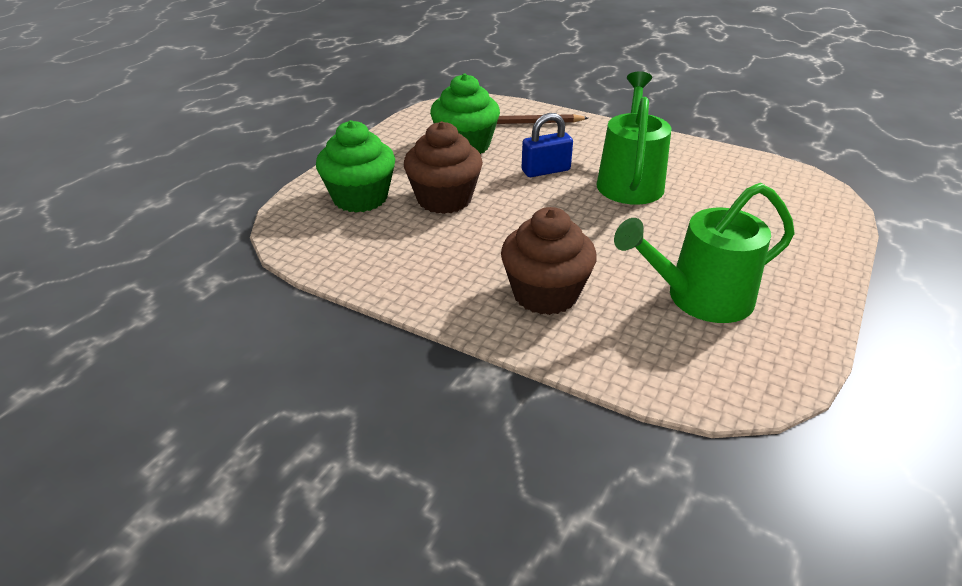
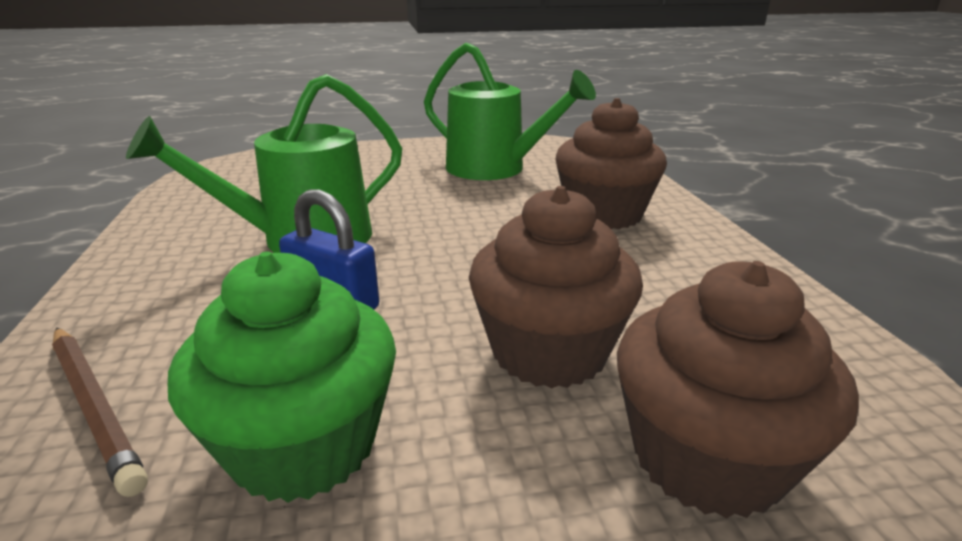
camera: 130 degrees left, 10 degrees down
(360, 198) = (707, 458): green cupcake -> brown cupcake

